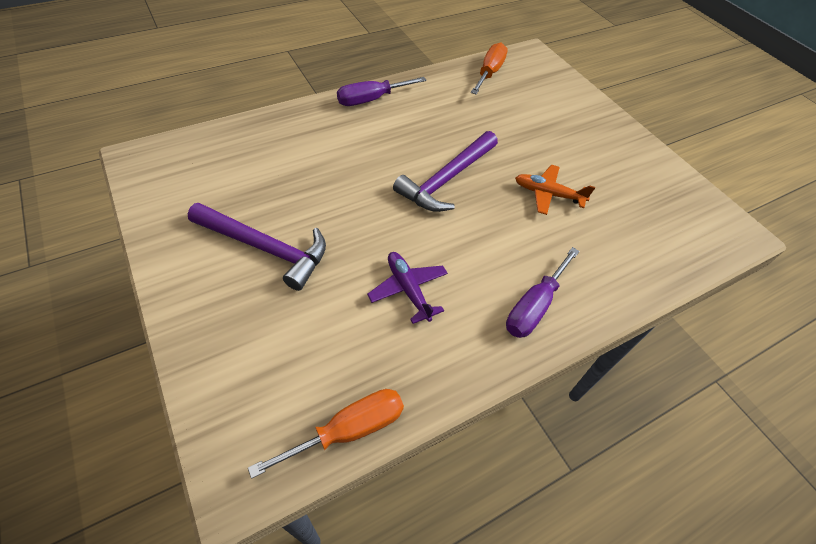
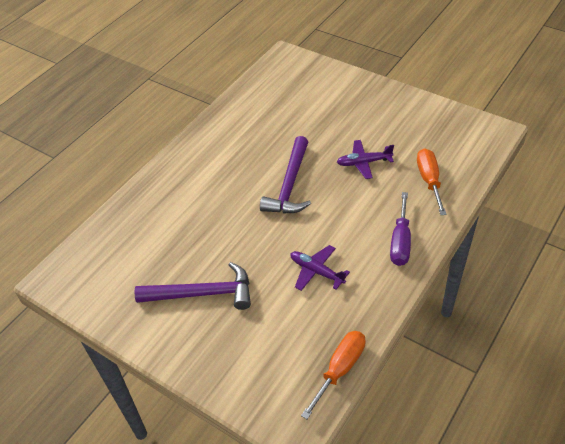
camera: 20 degrees left, 5 degrees down
(371, 100) = (192, 150): purple screwdriver -> none
(489, 73) = (264, 87): orange screwdriver -> orange screwdriver (429, 180)
(547, 194) = (363, 163): orange plane -> purple plane

